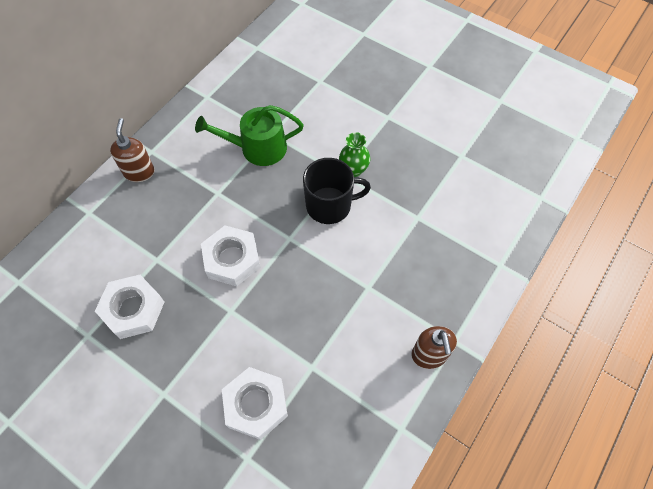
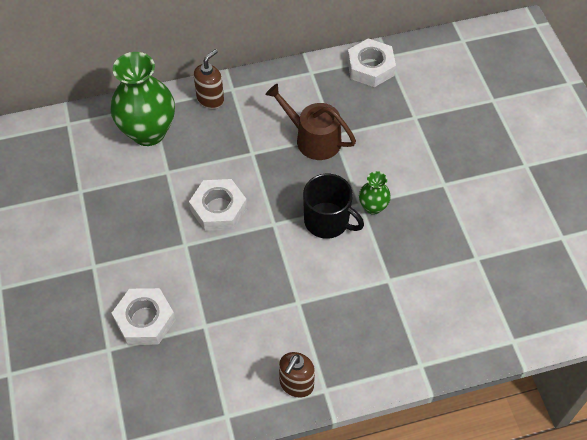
camera: 40 degrees right, 5 degrees down
(106, 237) = (148, 132): none -> green vase
(133, 309) = (123, 195): white nut -> white nut (370, 67)
(257, 148) = (313, 139): green watering can -> brown watering can

